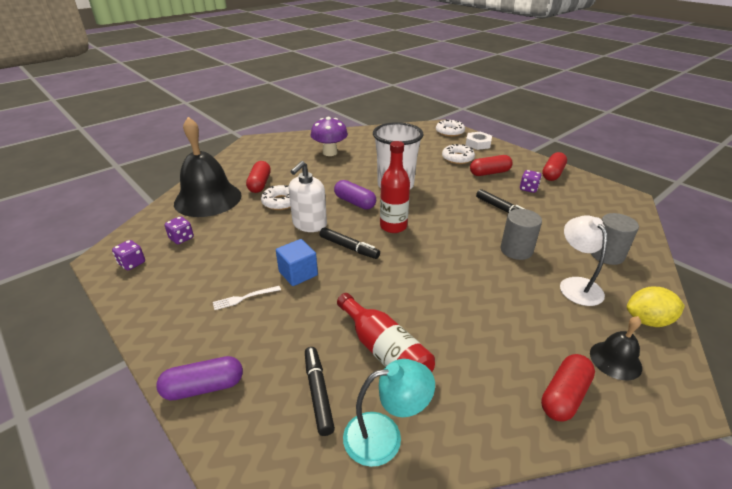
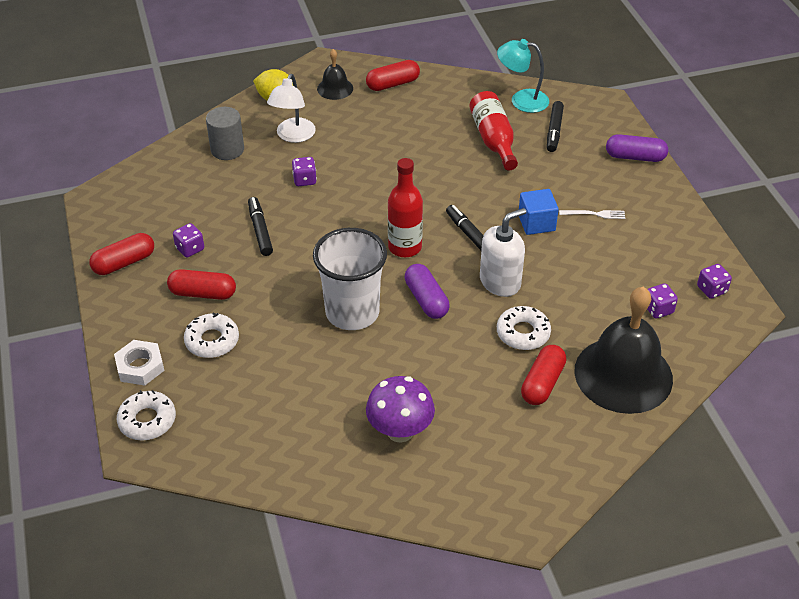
camera: 155 degrees left, 10 degrees up
(516, 250) = (304, 180): grey cylinder -> purple dice

